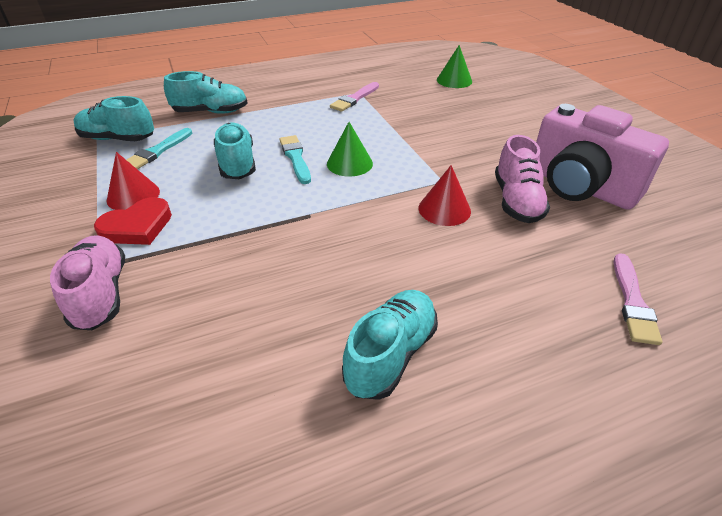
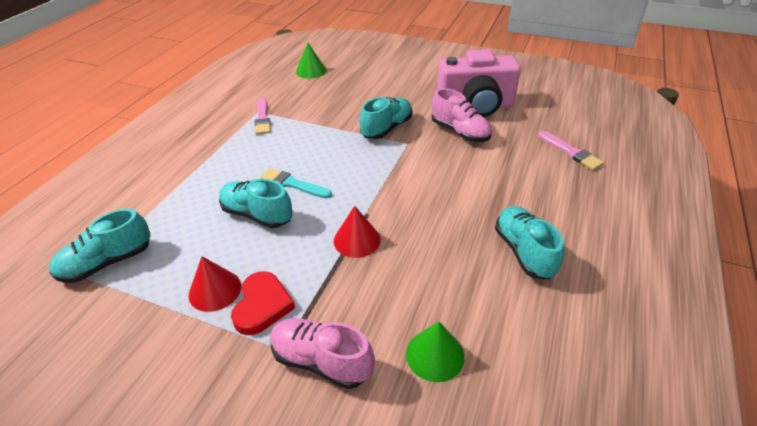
camera: 45 degrees left, 0 degrees up
(157, 151) = (169, 248): turquoise brush -> none
(211, 112) = (158, 191): turquoise shoe -> turquoise shoe (387, 128)
(349, 163) = (336, 166): green cone -> green cone (435, 355)
(444, 209) = (433, 160): red cone -> red cone (357, 240)

